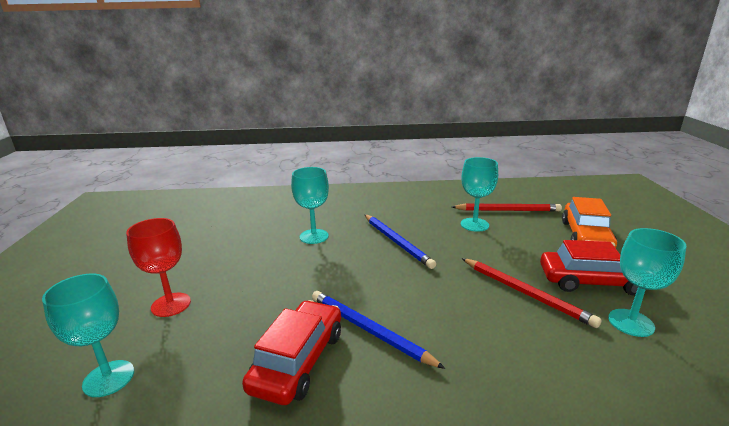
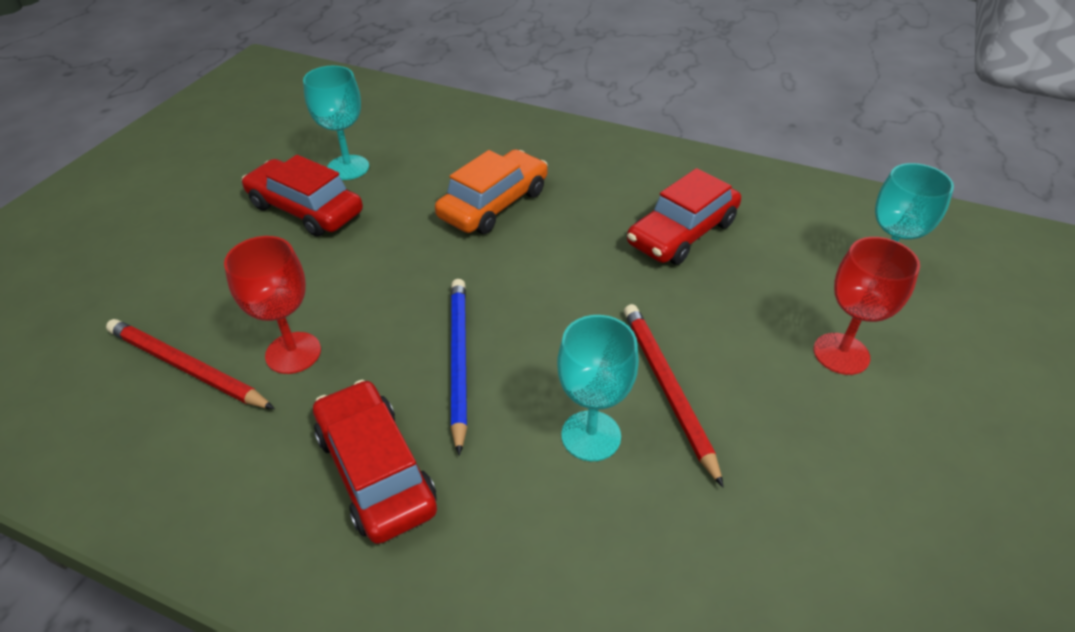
camera: 155 degrees left, 20 degrees up
(369, 330) = (597, 238): blue pencil -> none
(393, 209) = (376, 470): none -> red car
(474, 224) = (293, 353): turquoise goblet -> red goblet
(525, 293) = (394, 222): red pencil -> red pencil (667, 389)
(586, 236) = (188, 266): orange car -> orange car (494, 204)

